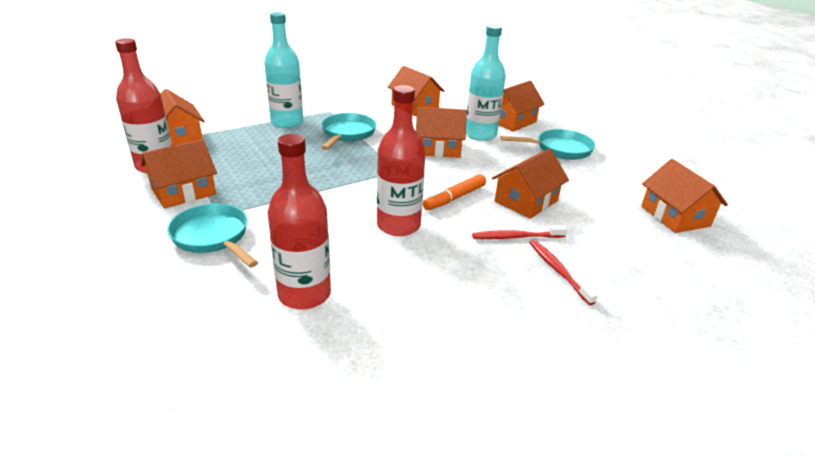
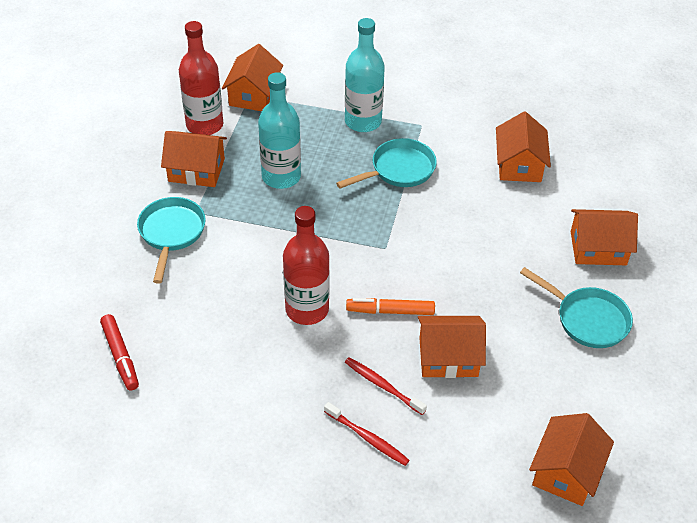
camera: 45 degrees right, 15 degrees up
(280, 347) = (120, 356): none -> red marker
(304, 294) = (174, 326): red bottle -> none
(438, 148) = (460, 241): orange house -> none
(480, 135) = (531, 247): turquoise bottle -> turquoise bottle (281, 177)
(558, 270) = (368, 438): red toothbrush -> red toothbrush turned 105 degrees clockwise

